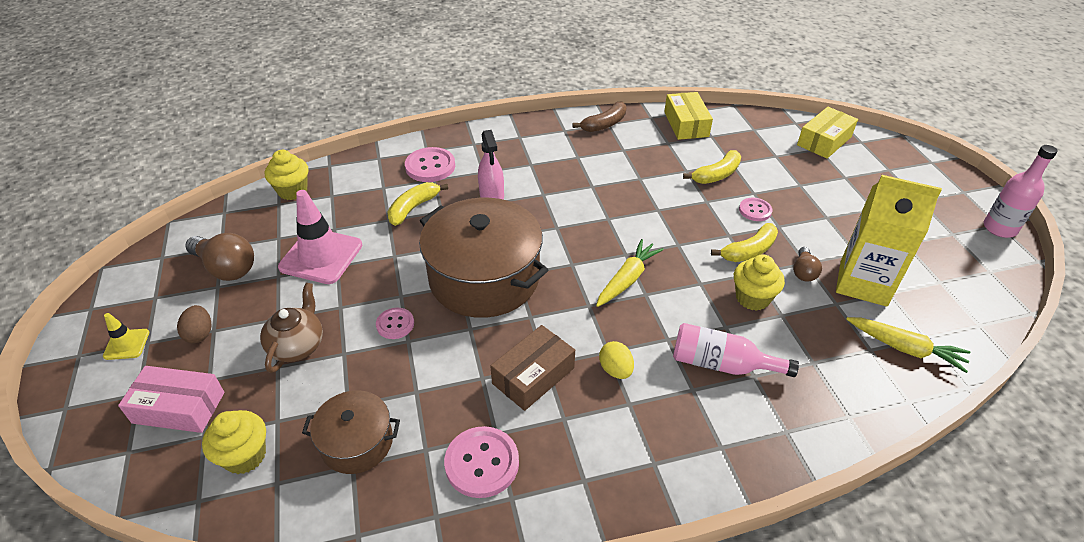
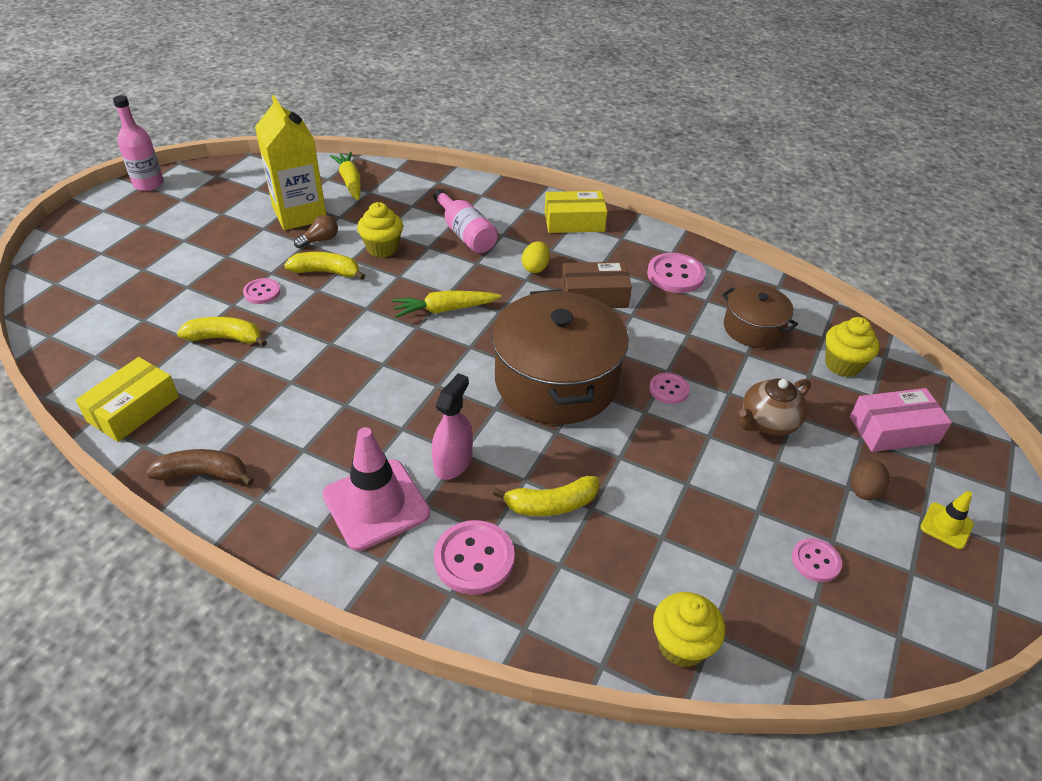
camera: 140 degrees left, 0 degrees up
(179, 407) = (893, 430): pink box -> pink box turned 60 degrees counterclockwise
(226, 268) = (815, 561): brown light bulb -> pink button
(321, 256) = (698, 506): pink traffic cone -> pink traffic cone (376, 504)
(824, 141) = (77, 303): yellow box -> yellow box (574, 222)

